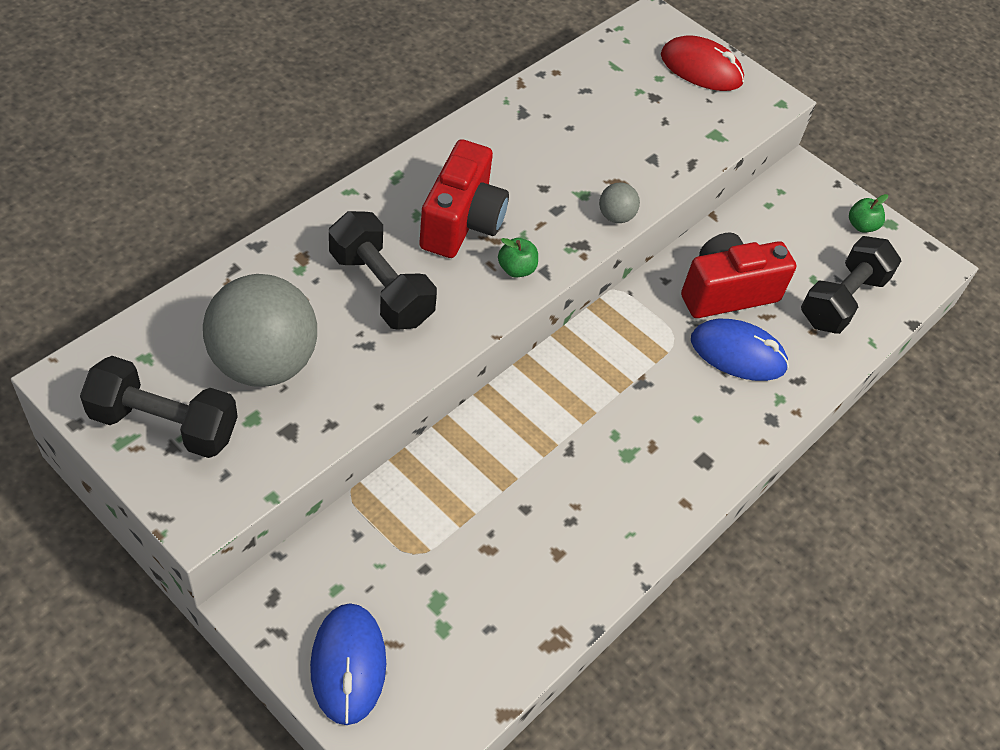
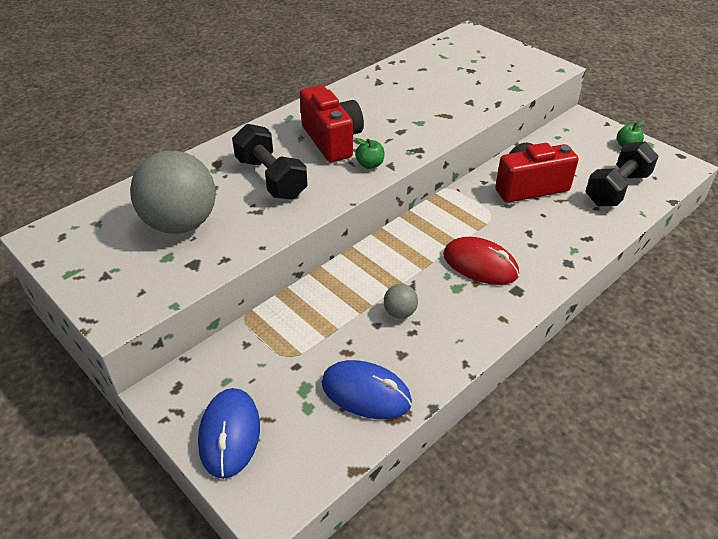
camera: 10 degrees right, 10 degrees down
(164, 424) = (102, 262): black dumbbell -> none
(462, 222) = (332, 140): red camera -> red camera turned 45 degrees counterclockwise
(615, 216) = (443, 133): grey ball -> grey ball (400, 312)
(701, 69) = (503, 55): red mouse -> red mouse (480, 265)
(738, 353) = (539, 223): blue mouse -> blue mouse (366, 393)

